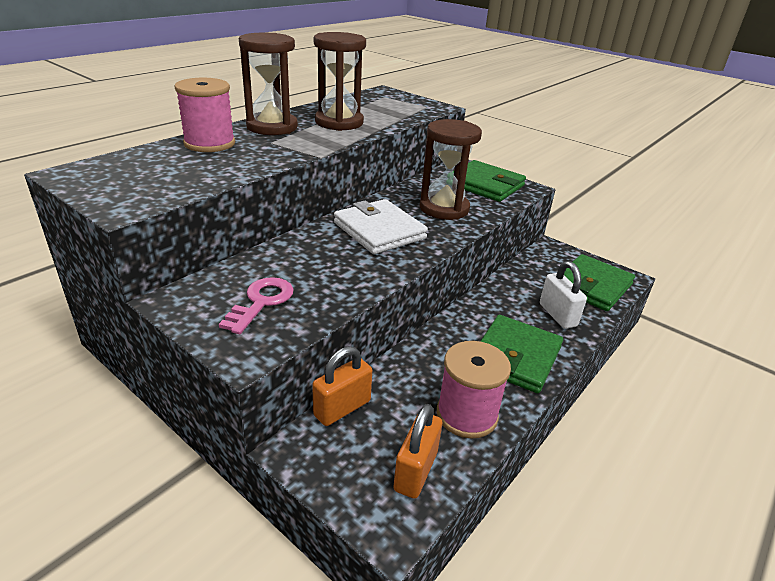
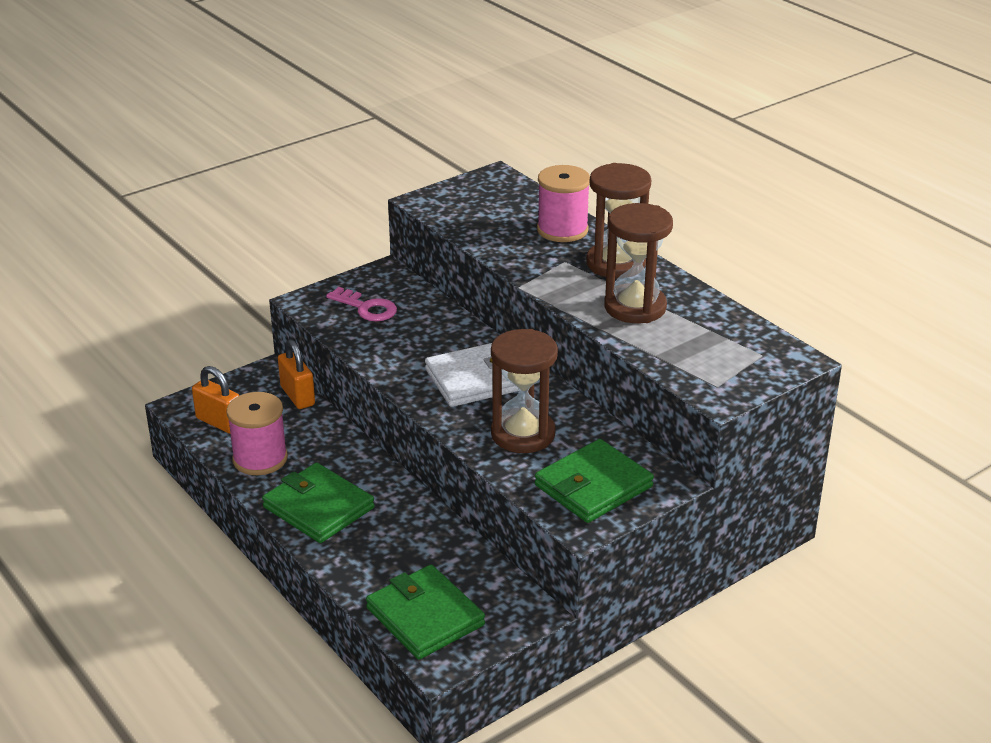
camera: 105 degrees right, 0 degrees up
(557, 315) = (375, 562): white padlock -> none

